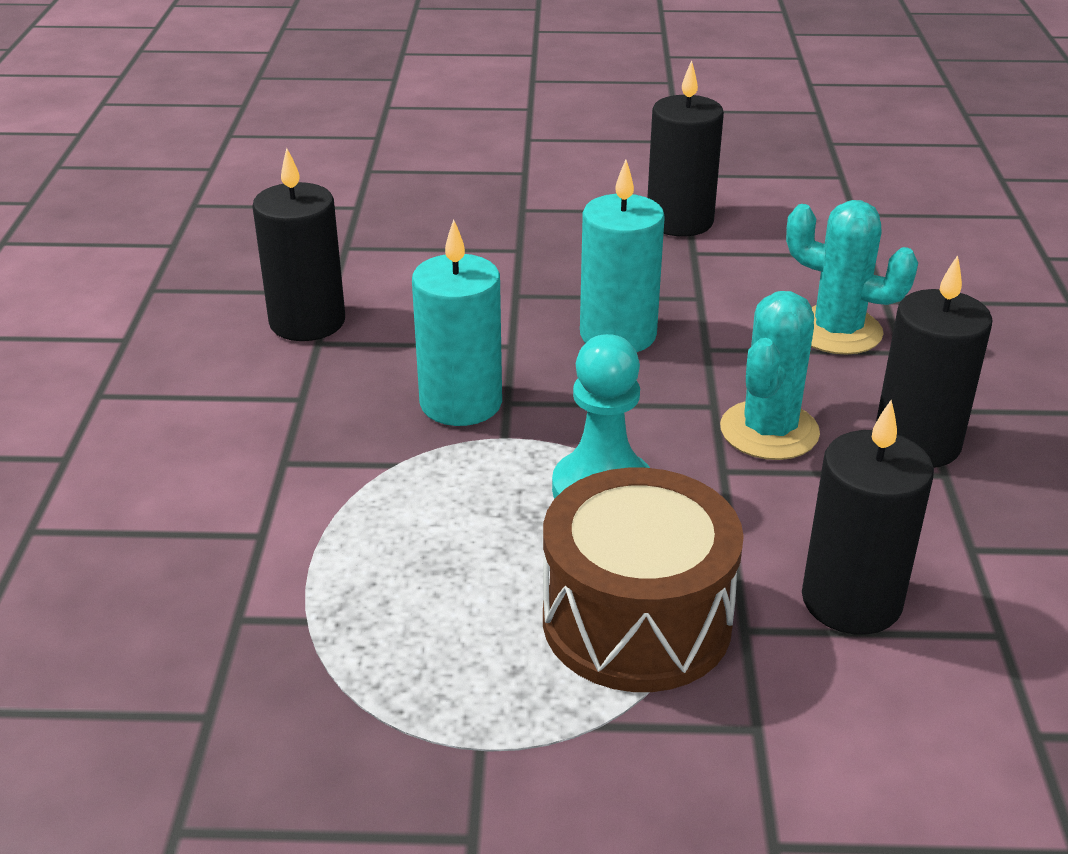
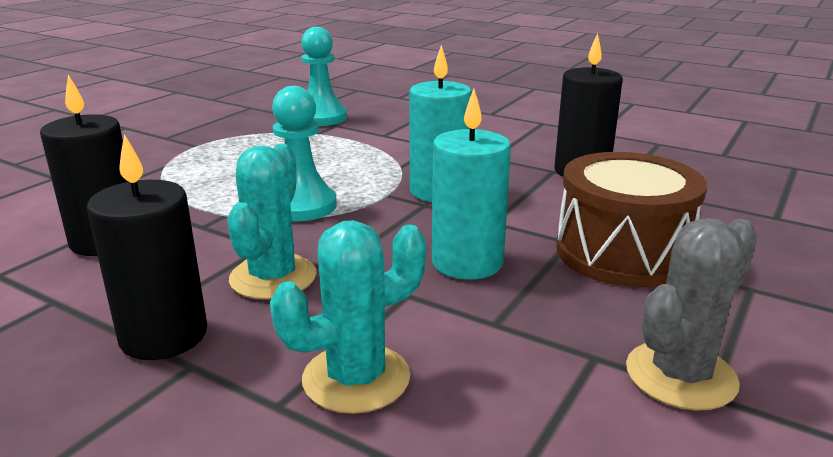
camera: 120 degrees right, 10 degrees down
(204, 658) = (321, 118): none -> turquoise pawn
(636, 620) = (200, 187): brown drum -> brown drum (622, 253)
(679, 221) = (680, 375): black candle -> grey cactus
(769, 431) = (273, 277): turquoise cactus -> turquoise cactus turned 45 degrees clockwise

